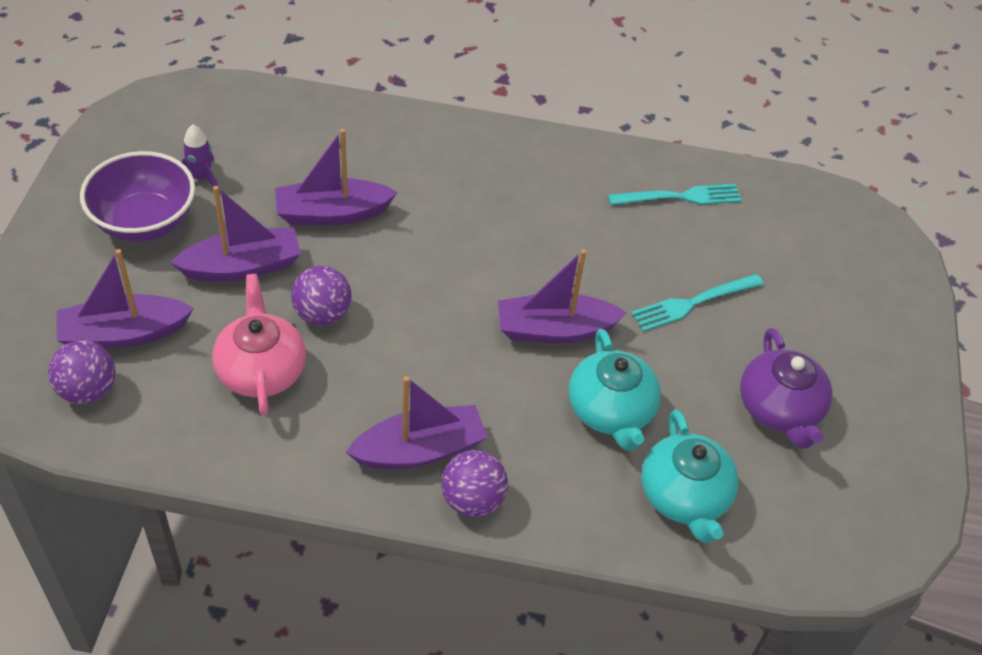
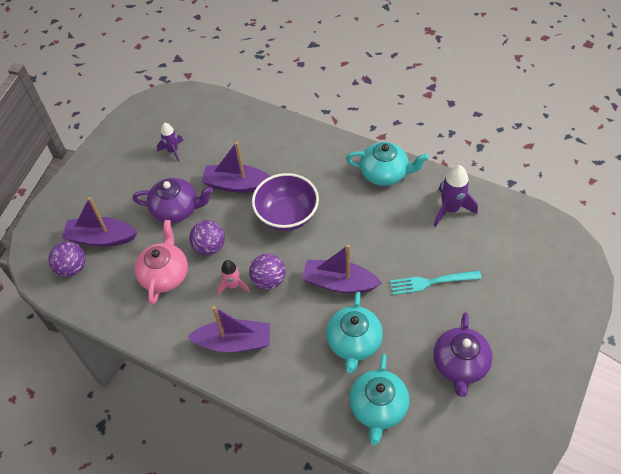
camera: 25 degrees right, 5 degrees up
(145, 222) = (134, 173): purple bowl -> purple bowl (287, 215)
(242, 267) = (176, 209): purple boat -> purple teapot
(385, 365) = (233, 285): none -> pink rocket
(473, 500) = (253, 380): purple ball -> purple ball (268, 280)
(563, 161) = (384, 173): none -> turquoise teapot
(680, 197) = (450, 209): turquoise fork -> purple rocket

